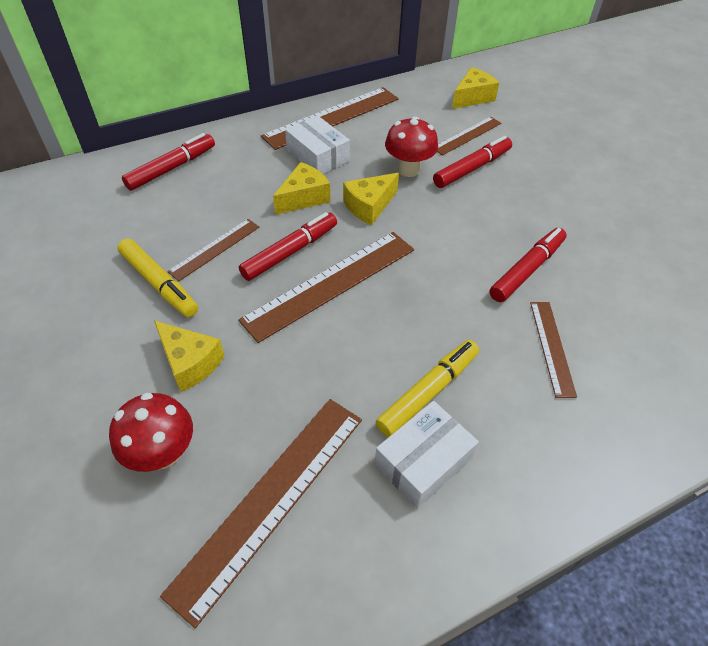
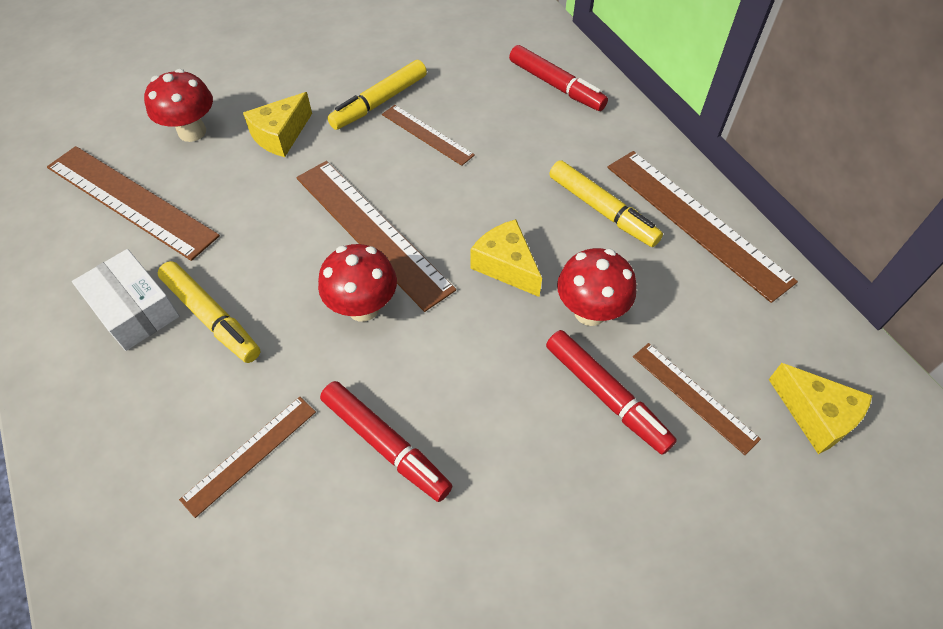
camera: 90 degrees right, 5 degrees up
(290, 252) = (422, 194): red marker -> none
(304, 198) = (516, 201): yellow cheese -> none
(318, 156) = (602, 210): white box -> yellow marker
(411, 286) = (363, 307): none -> red mushroom
(551, 347) = (250, 454): brown ruler -> brown ruler turned 45 degrees counterclockwise

